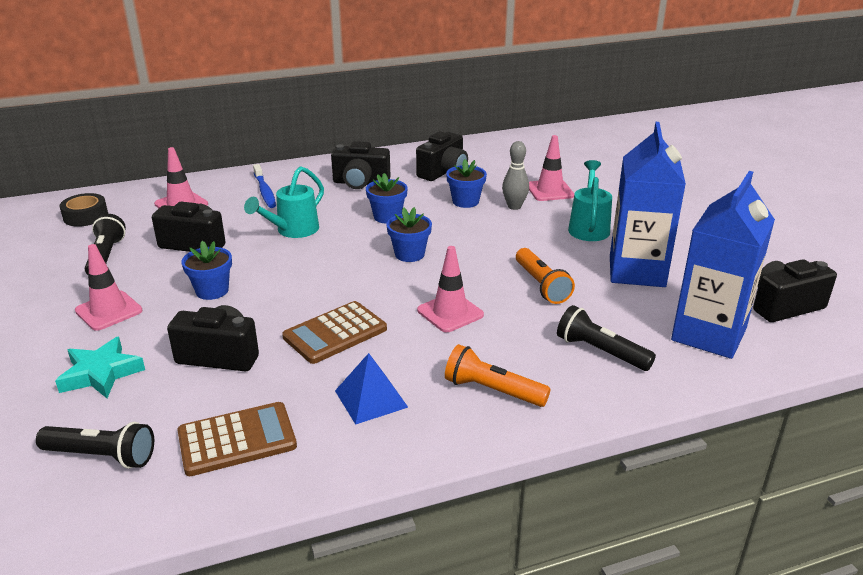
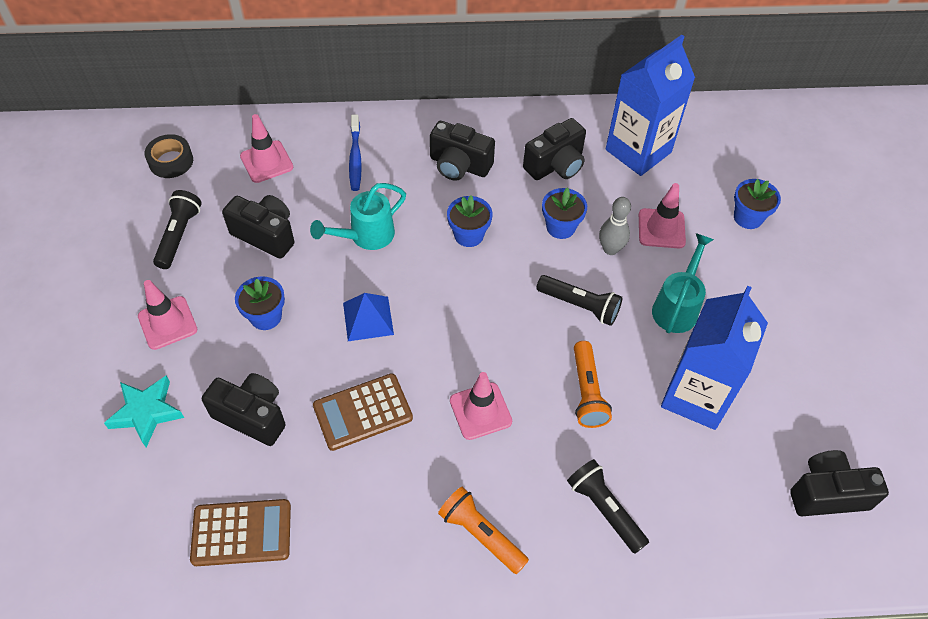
camera: 15 degrees right, 25 degrees up
(102, 456) = (130, 520): black flashlight -> black flashlight (580, 305)
(371, 399) = (368, 513): blue pyramid -> blue pyramid (368, 318)
(409, 254) = (471, 306): blue flower pot -> blue flower pot (748, 217)
(709, 334) = (725, 515): blue carton -> blue carton (638, 151)

